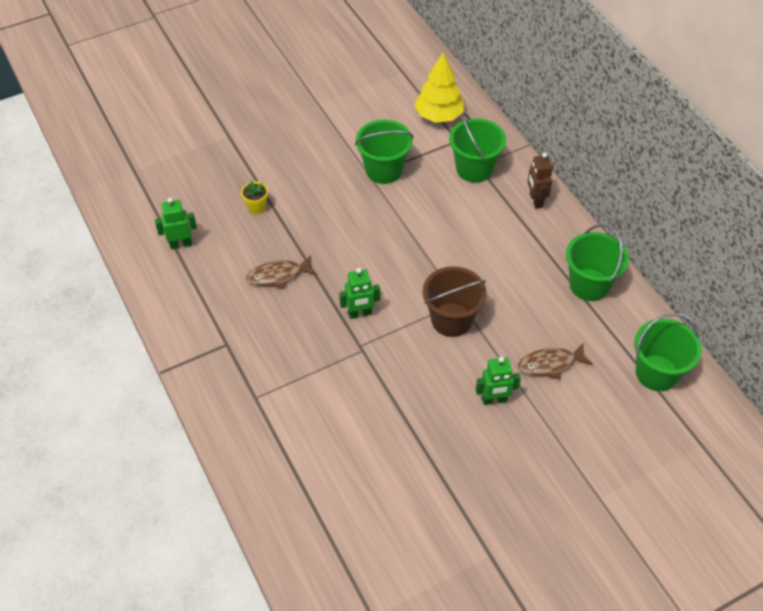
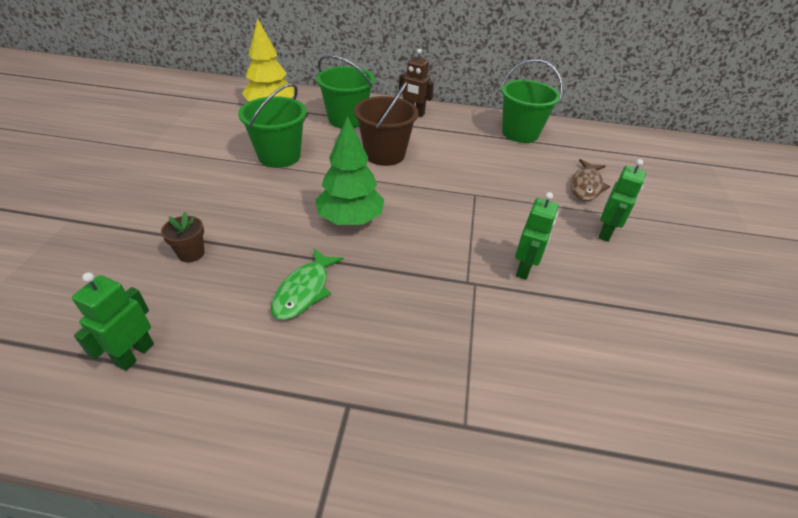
camera: 55 degrees left, 10 degrees down
(256, 207) = (191, 253): yellow flower pot -> brown flower pot
(278, 276) = (304, 291): brown fish -> green fish
(358, 253) = (350, 219): none -> green tree
(360, 314) = (426, 259): green robot -> green robot (524, 269)
(451, 320) = (491, 208): brown bucket -> brown bucket (384, 154)
(656, 373) = (629, 149): green bucket -> none

